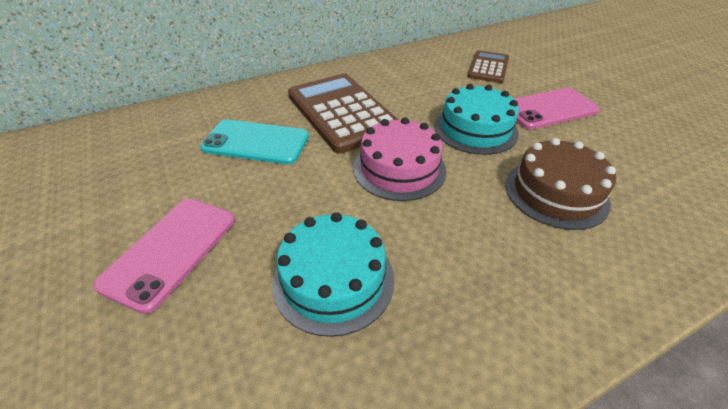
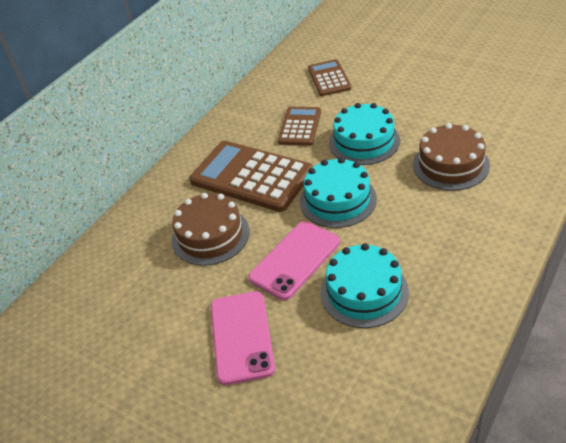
camera: 25 degrees left, 0 degrees up
(256, 142) = (210, 235): turquoise phone -> brown cake
(399, 168) = (338, 200): pink cake -> turquoise cake
(425, 92) = (300, 127): none -> brown calculator
(548, 109) = (402, 98): pink phone -> pink phone (295, 260)

